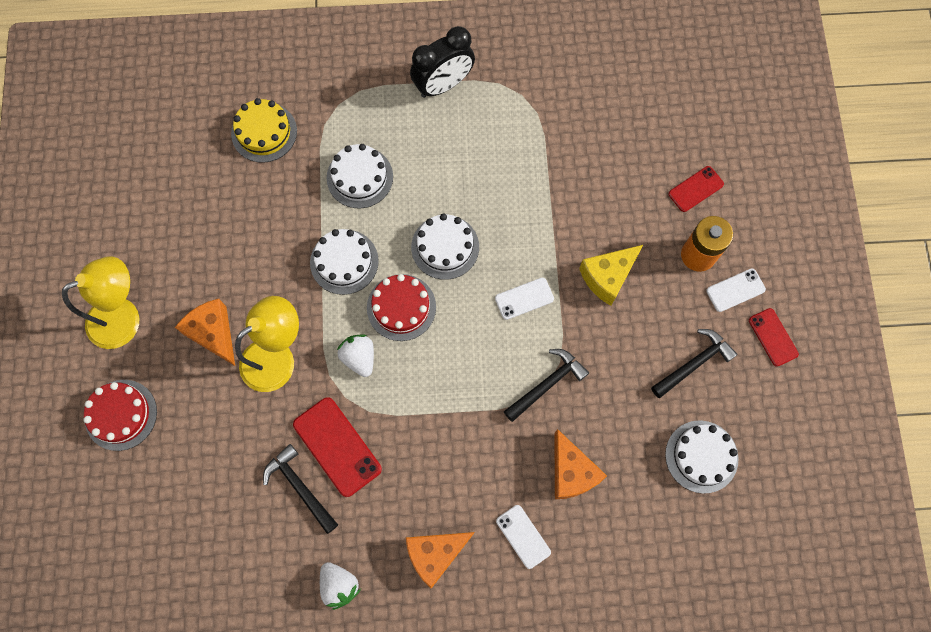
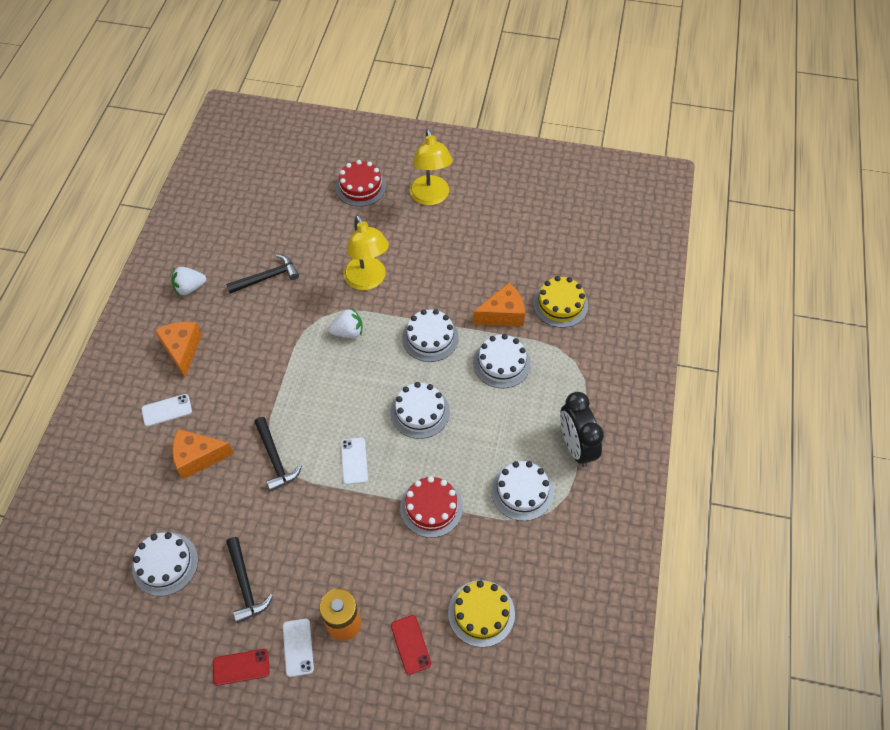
camera: 105 degrees right, 15 degrees down
(214, 334) = (400, 246): orange cheese -> orange cheese (502, 314)
(337, 446) = (286, 305): red phone -> none
(401, 307) = (378, 369): red cake -> red cake (431, 507)
(508, 125) = (522, 491): none -> white cake
(608, 277) = (350, 535): yellow cheese -> none
(644, 135) = (481, 613): none -> yellow cake

